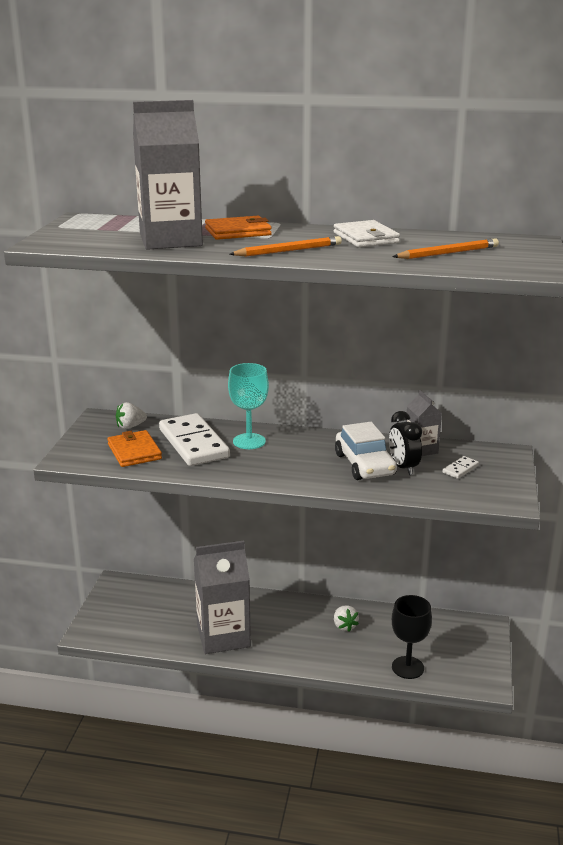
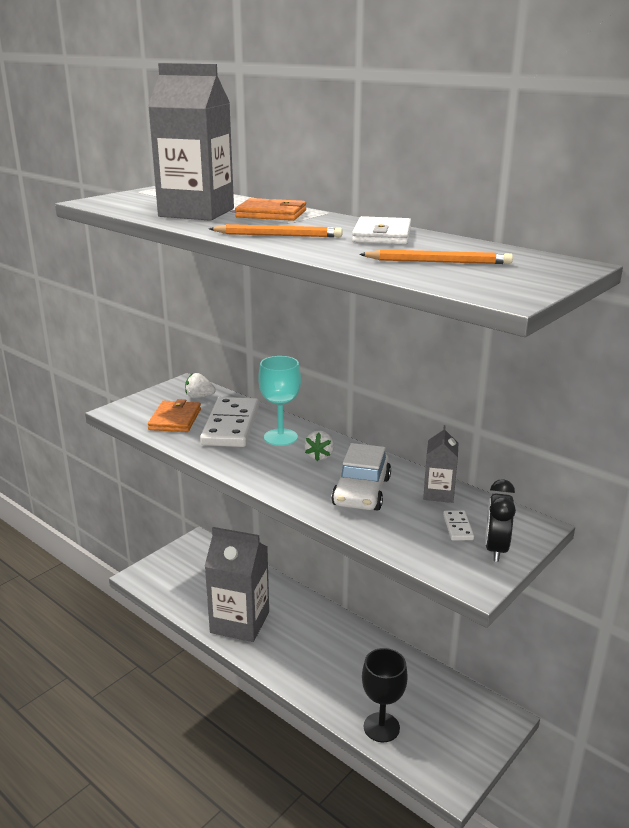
camera: 30 degrees right, 0 degrees up
(344, 626) = (355, 657): white strawberry -> white strawberry (320, 456)
(403, 467) = (397, 506): black clock -> black clock (495, 549)
(460, 469) = (458, 527): white domino -> white domino turned 75 degrees counterclockwise

